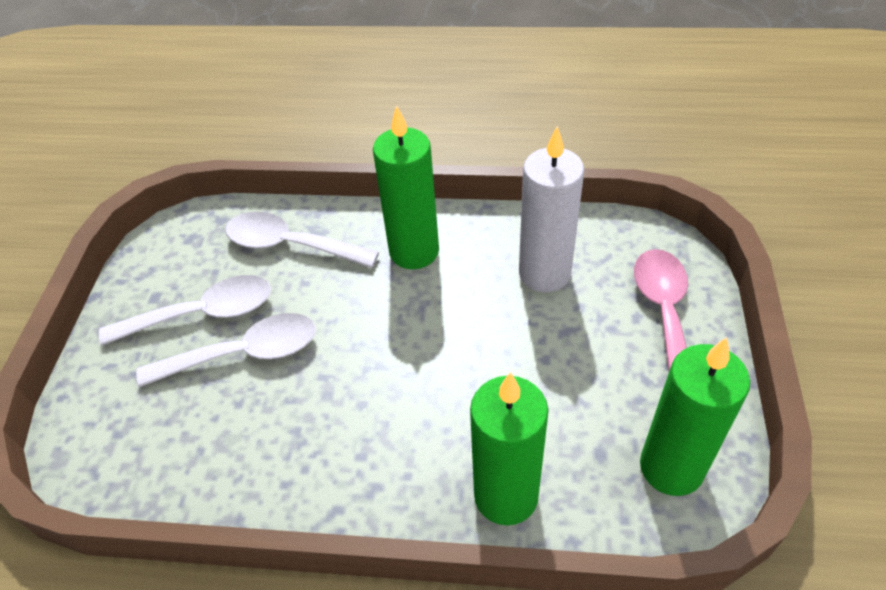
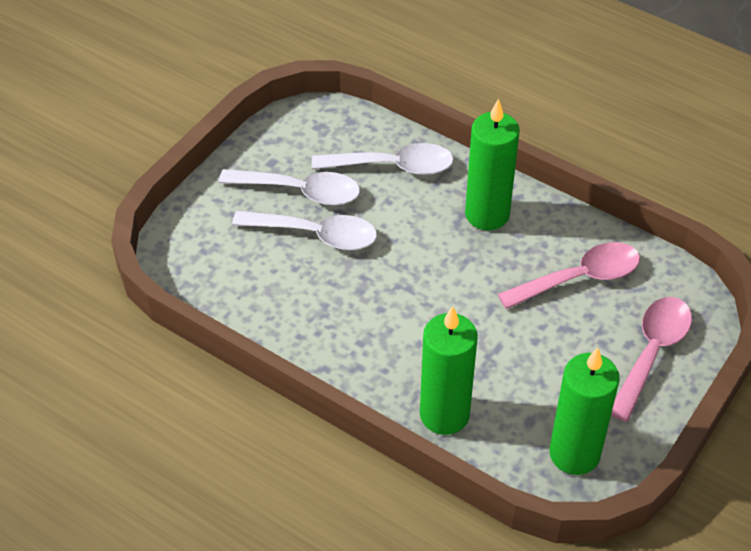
camera: 25 degrees right, 0 degrees up
(290, 245) = (393, 166): white spoon -> white spoon turned 135 degrees clockwise
(544, 273) = (579, 278): white candle -> pink spoon

